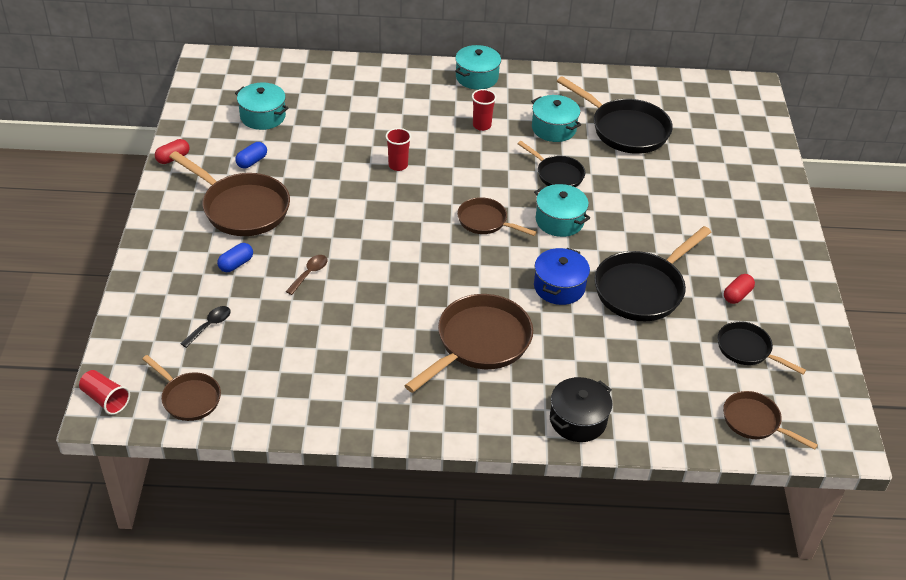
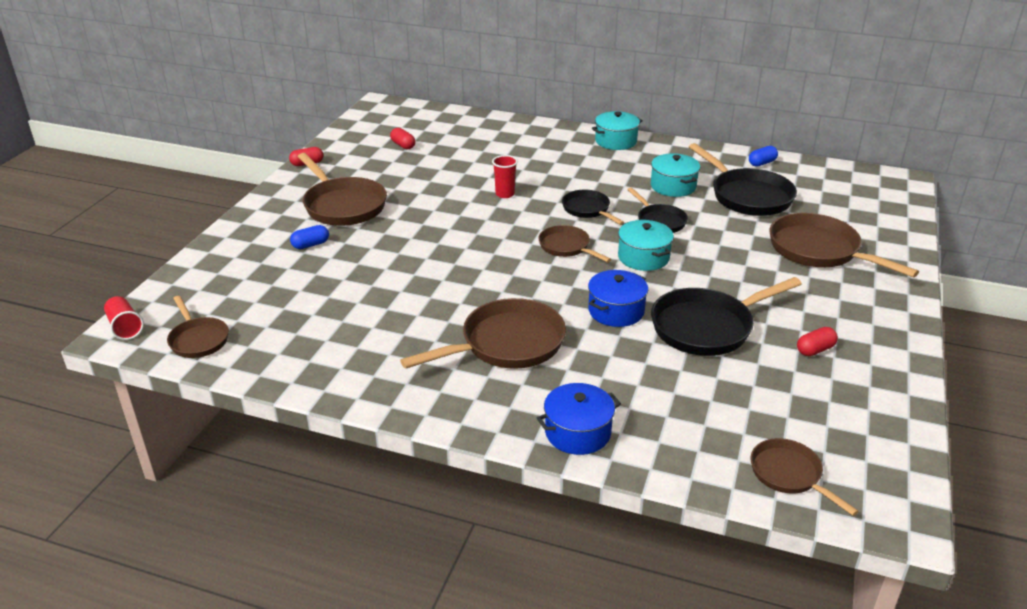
camera: 20 degrees right, 10 degrees down
(209, 326) = (256, 287): black spoon -> none
(252, 161) = (373, 174): blue capsule -> blue capsule (762, 163)
(263, 116) = (403, 145): turquoise pot -> red capsule
(309, 274) = (372, 262): brown spoon -> none
(481, 125) = (602, 175): red cup -> none
(578, 420) = (577, 432): black pot -> blue pot
(707, 185) = (819, 250): none -> brown pan
(747, 349) = (807, 402): black pan -> black pan (588, 209)

